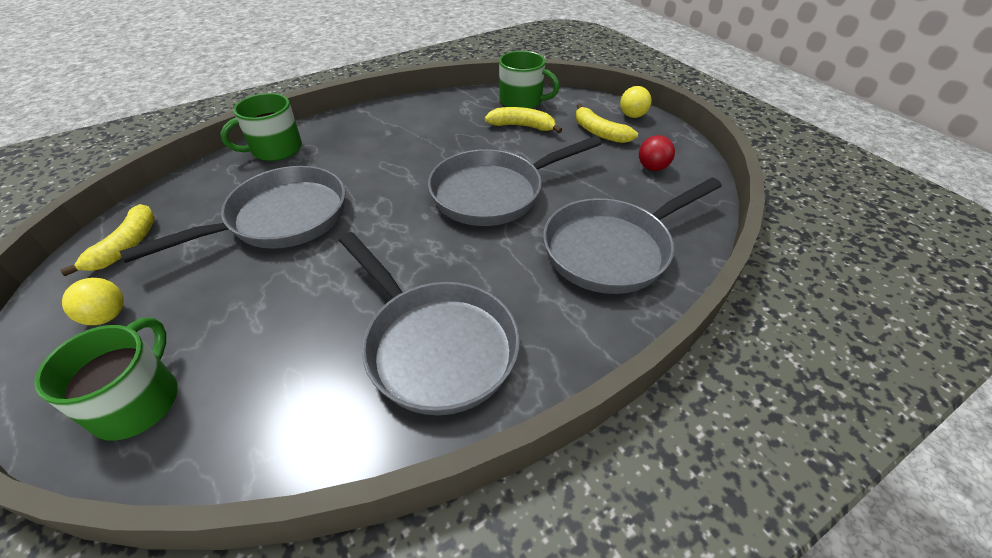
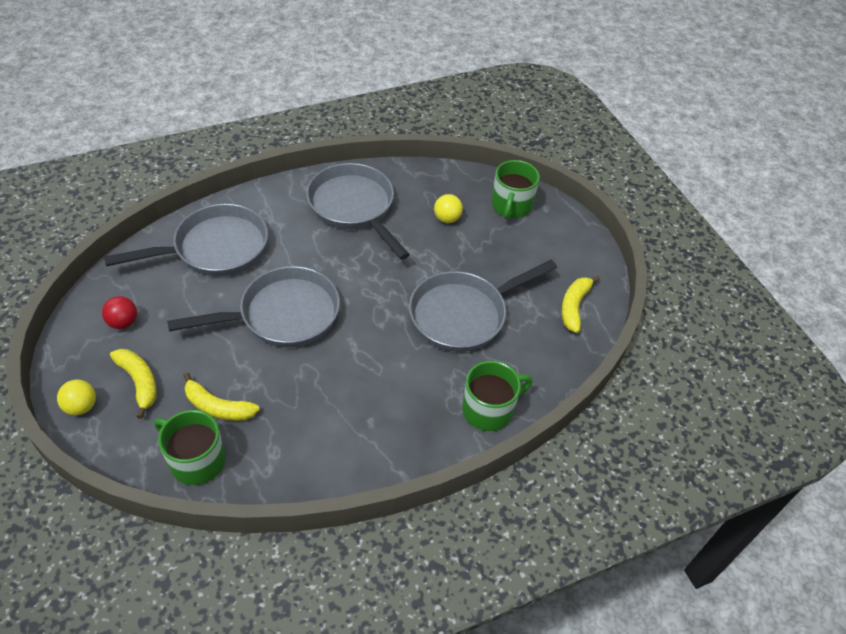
camera: 175 degrees left, 5 degrees up
(107, 316) = (555, 254): yellow ball -> yellow ball (447, 218)

